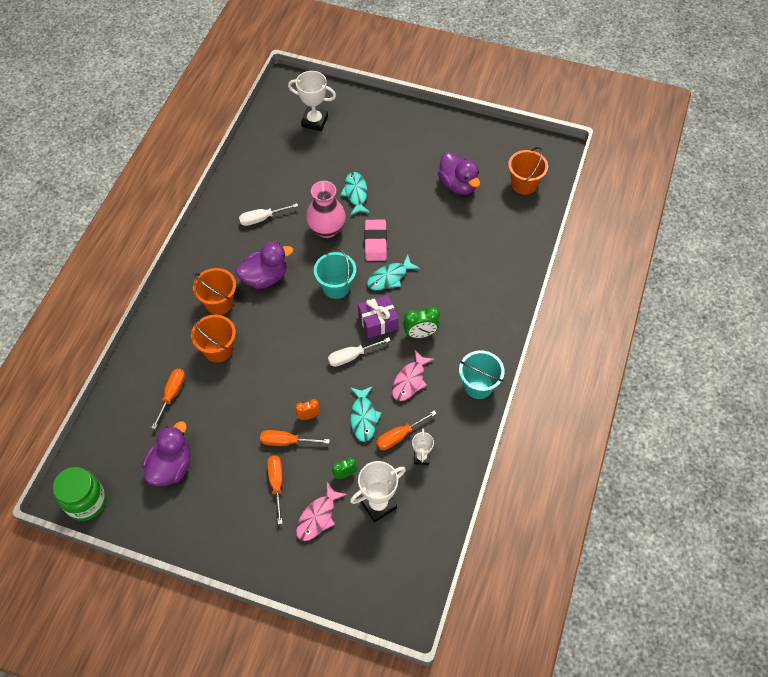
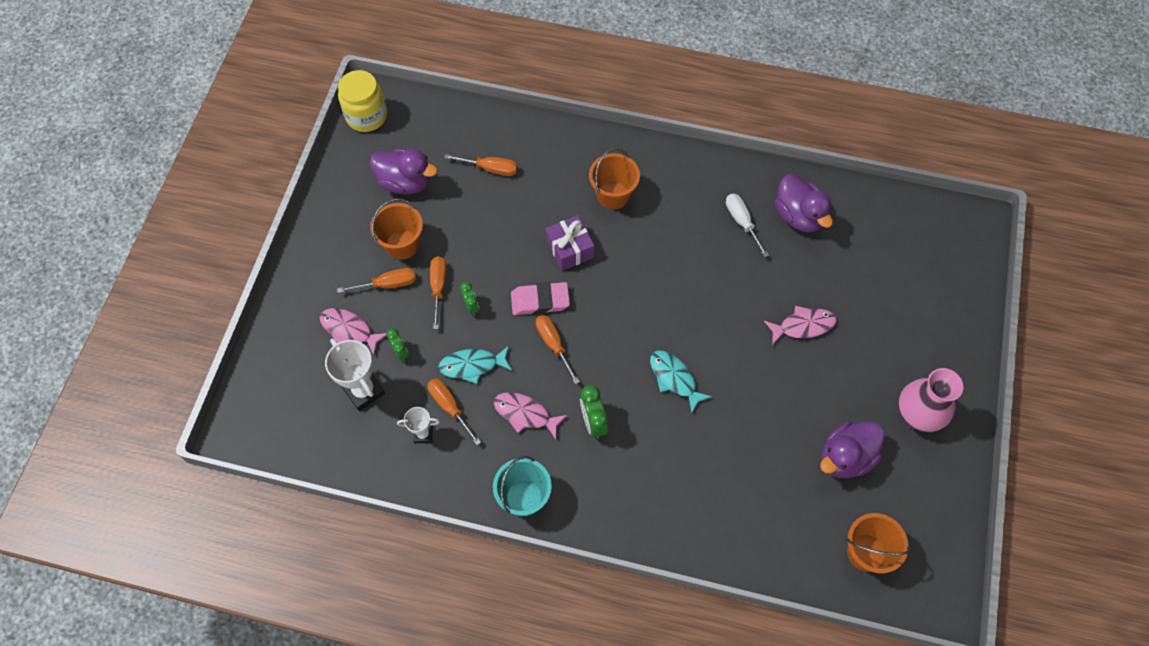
camera: 85 degrees right, 5 degrees up
(86, 502) = (366, 116): green jar -> yellow jar
(218, 349) = (550, 203): orange bucket -> orange bucket (402, 244)
(265, 277) = (655, 237): purple duck -> purple duck (798, 216)
(308, 416) = (471, 306): orange clock -> green clock
(314, 121) = (917, 263): white trophy -> none
(327, 229) = (738, 297): pink vase -> pink vase (917, 414)
(336, 287) = (651, 317): turquoise bucket -> none
(352, 356) = (553, 345): white screwdriver -> orange screwdriver
(356, 193) = (803, 326): turquoise fish -> pink fish
(375, 242) = (727, 357): pink eraser -> pink eraser (540, 301)
(378, 322) = (606, 370): purple gift -> purple gift (570, 249)

